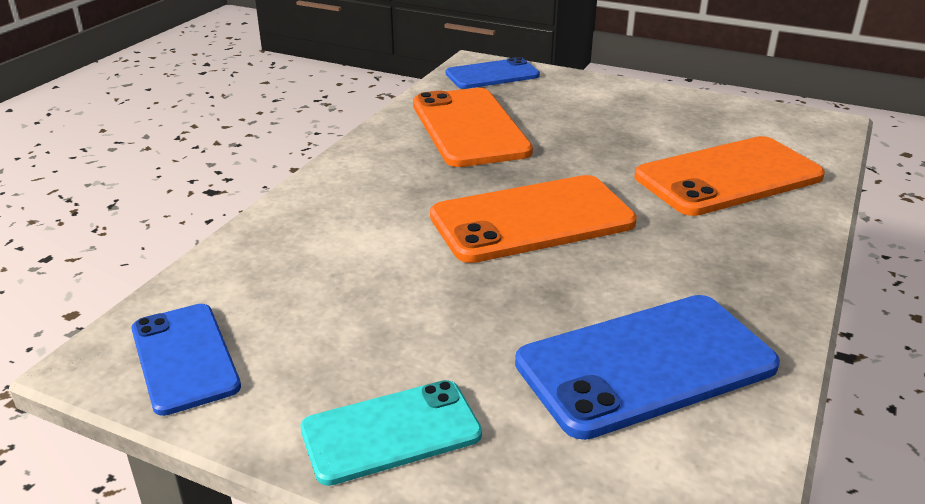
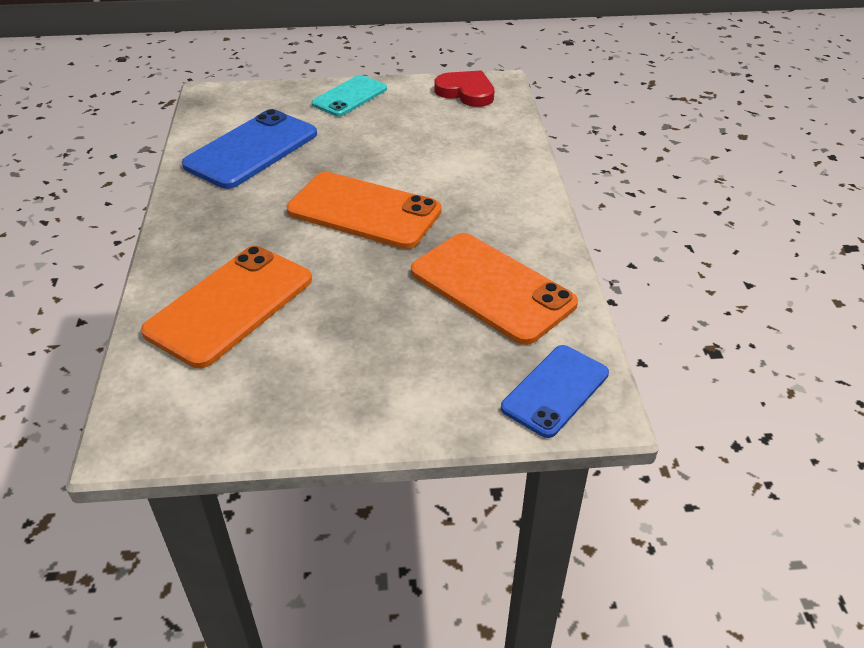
camera: 150 degrees right, 10 degrees up
(184, 358) = (466, 92): blue phone -> red heart
(532, 220) = (364, 211): orange phone -> orange phone turned 75 degrees clockwise

